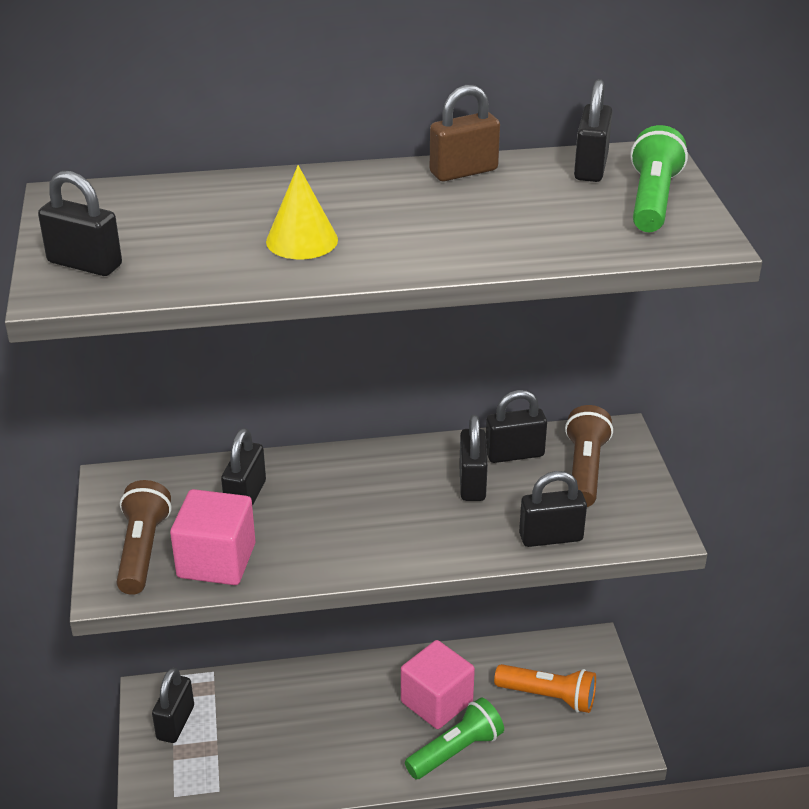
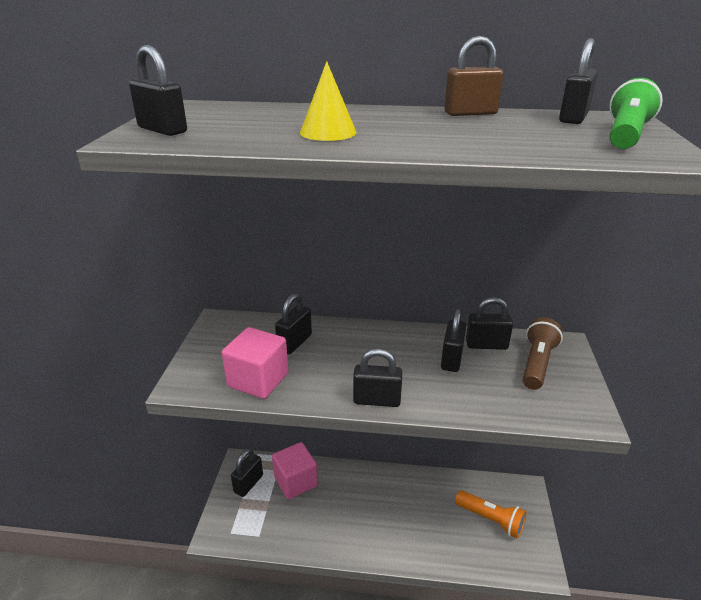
camera: 15 degrees right, 5 degrees down
(143, 550) = (214, 364): brown flashlight -> none
(436, 702) = (414, 506): pink cube -> pink cube (295, 481)
(456, 751) = (419, 544): green flashlight -> none
(551, 537) = (503, 407): black padlock -> black padlock (377, 400)

